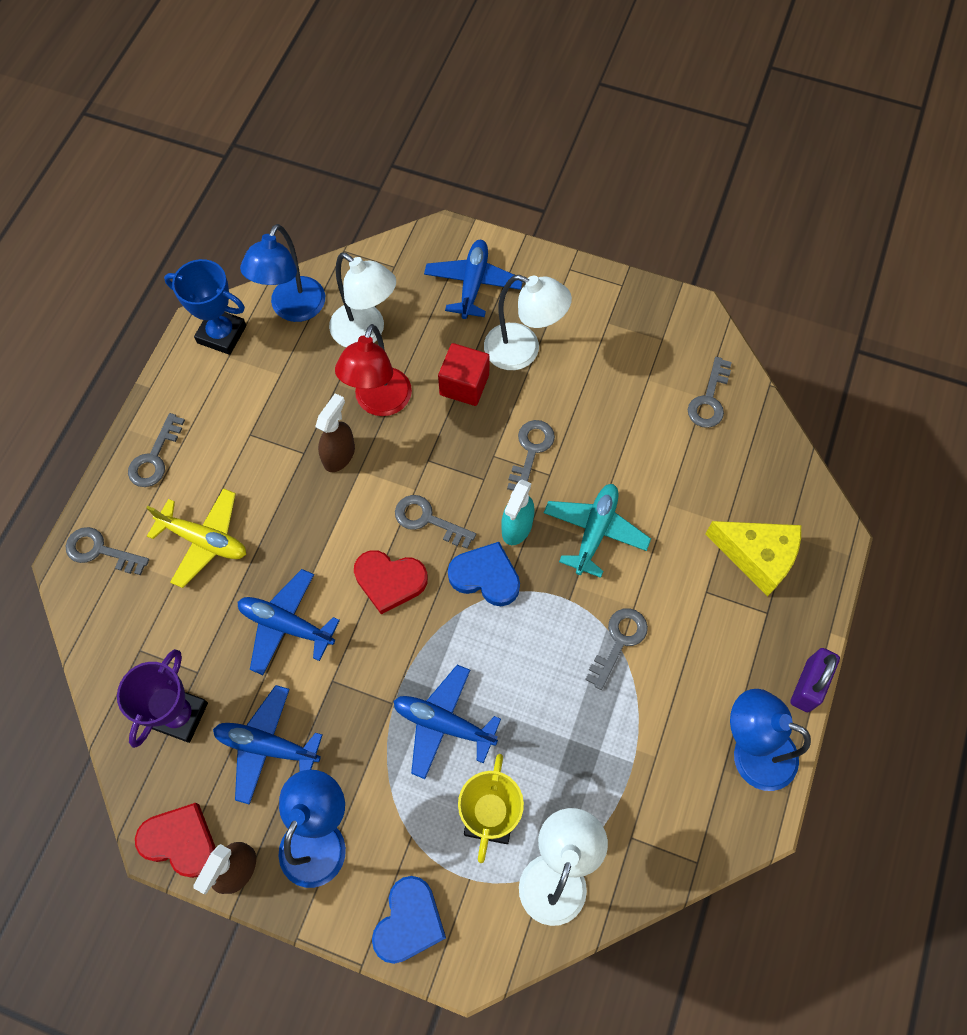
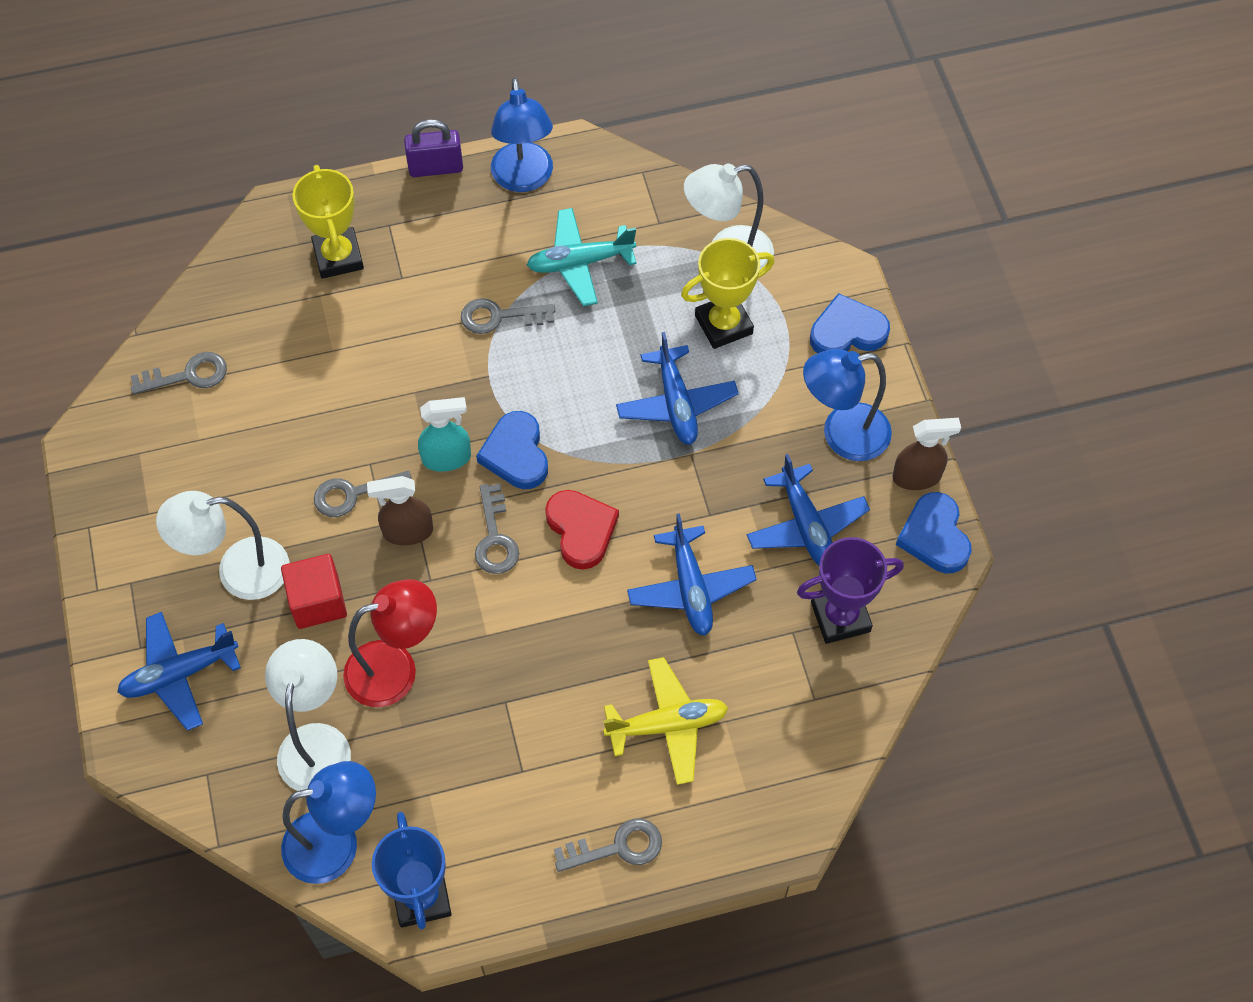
camera: 125 degrees left, 5 degrees down
(100, 551) = (753, 817): grey key -> none
(180, 841) = (934, 536): red heart -> blue heart
(204, 540) = (667, 725): yellow plane -> yellow plane turned 90 degrees clockwise
(339, 455) = (483, 665): brown spray bottle -> brown spray bottle (407, 532)
(523, 351) = (238, 571): white lamp -> white lamp turned 90 degrees counterclockwise
(595, 532) = (404, 392): turquoise plane -> turquoise plane (580, 263)
(757, 557) = (338, 257): yellow cheese -> yellow trophy

